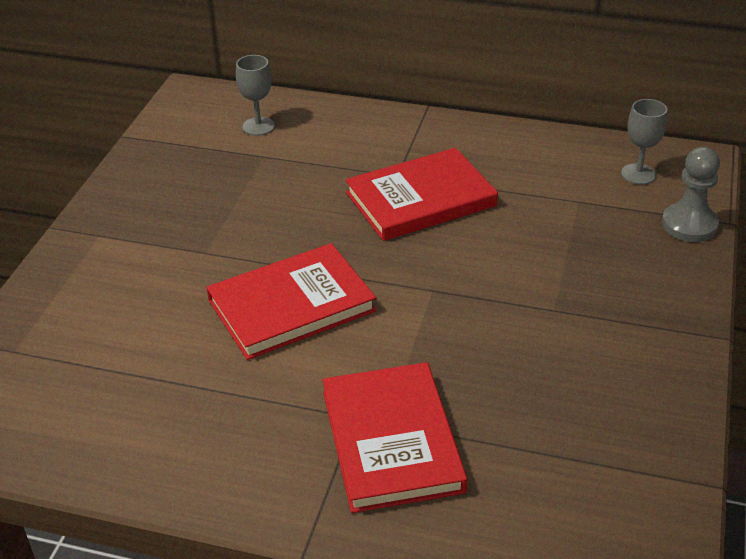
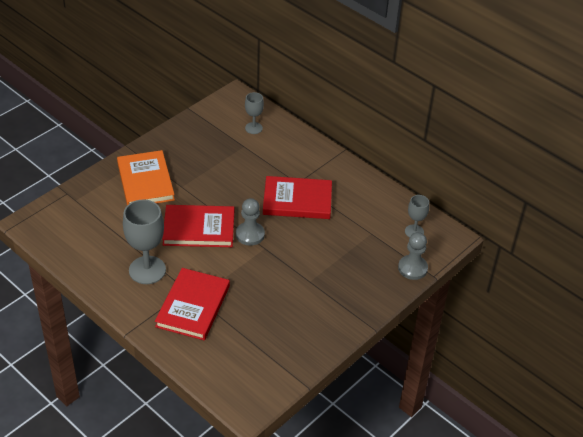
camera: 25 degrees right, 5 degrees up
(131, 269) = (145, 181): none -> orange book
(252, 415) = (147, 270): none -> grey goblet
(389, 279) = (250, 234): none -> grey pawn

